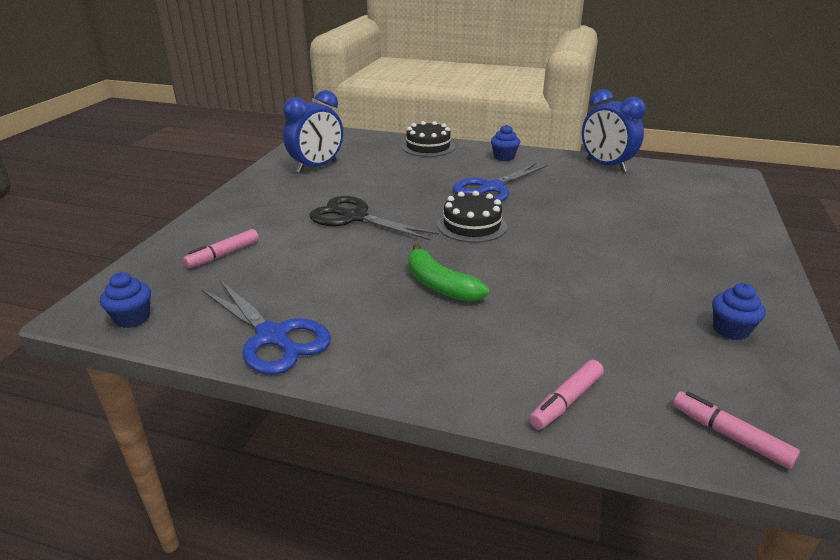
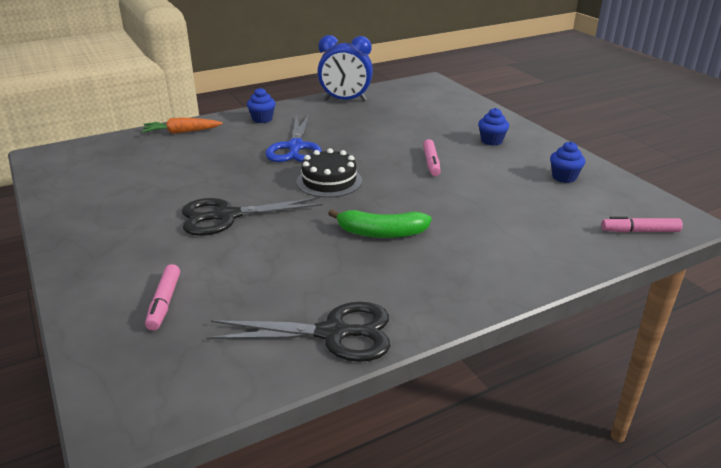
camera: 45 degrees left, 0 degrees up
(132, 318) = (183, 398): blue cupcake -> blue cupcake (491, 141)
(272, 337) = (333, 333): blue scissors -> black scissors
(317, 167) = (104, 189): blue clock -> none
(428, 147) = (182, 132): black cake -> orange carrot
(566, 401) = (558, 259): pink marker -> pink marker (431, 163)

